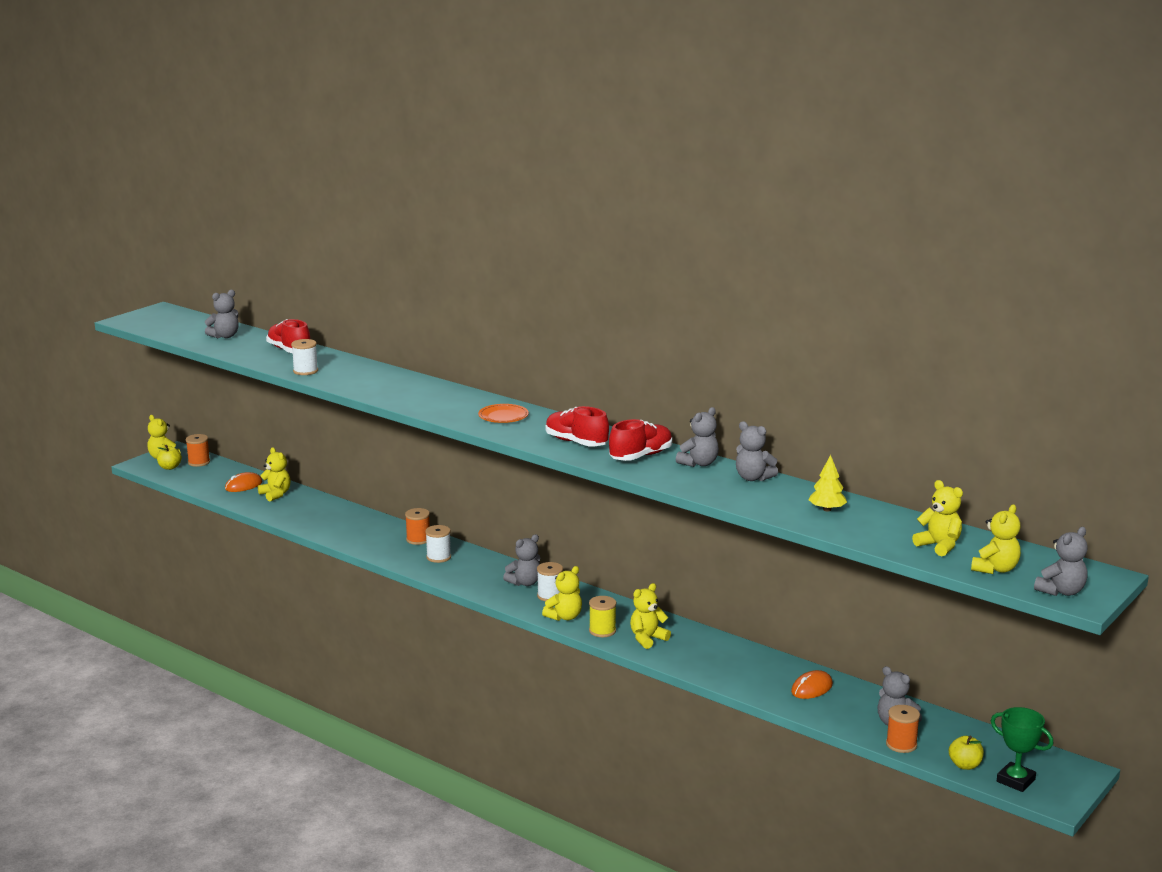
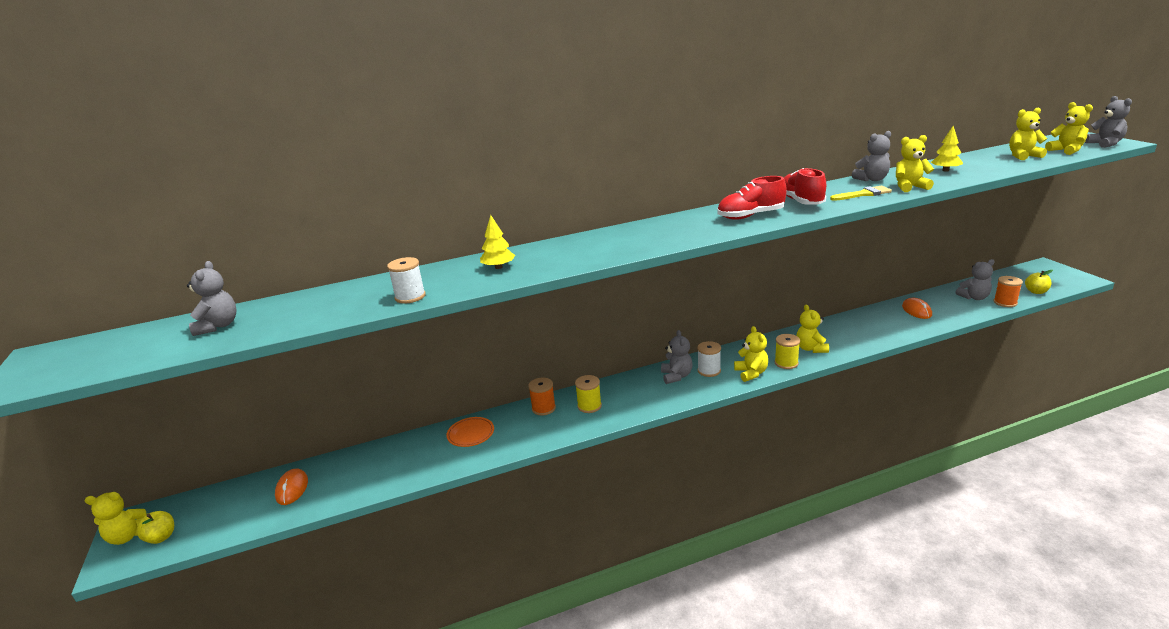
camera: 55 degrees left, 5 degrees up
(199, 462) = (186, 509): orange spool -> none
(275, 494) = (344, 471): yellow teddy bear -> yellow teddy bear (910, 187)
(289, 350) = (334, 297): red shoe -> none
(379, 382) = (498, 267): none -> yellow tree
(438, 557) = (589, 406): white spool -> yellow spool
(503, 417) = (660, 232): orange plate -> orange plate (471, 434)
(691, 479) = (863, 194): none -> yellow brush
(699, 463) = (831, 189): grey teddy bear -> none
(1015, 781) = (1057, 283): green trophy -> none

